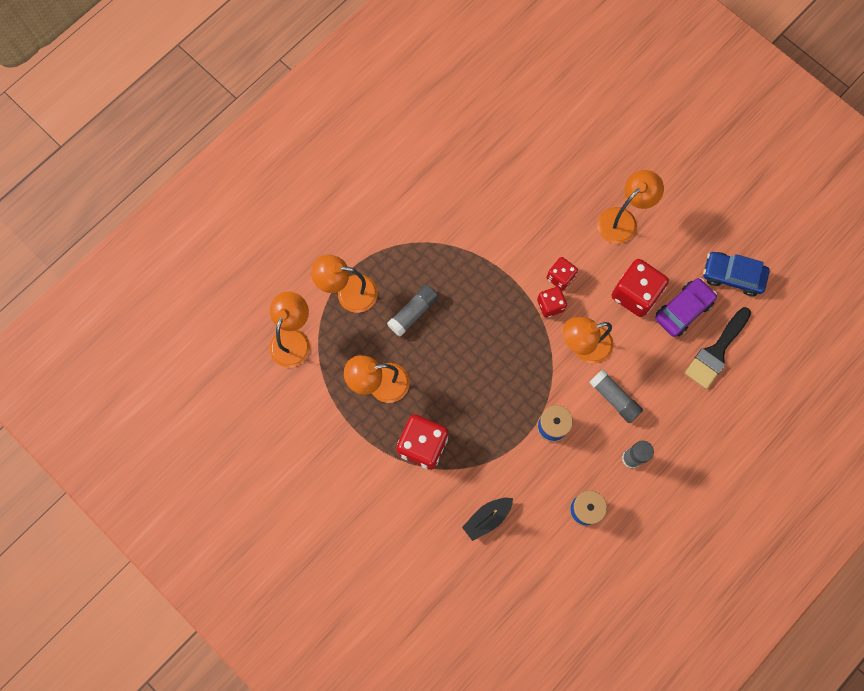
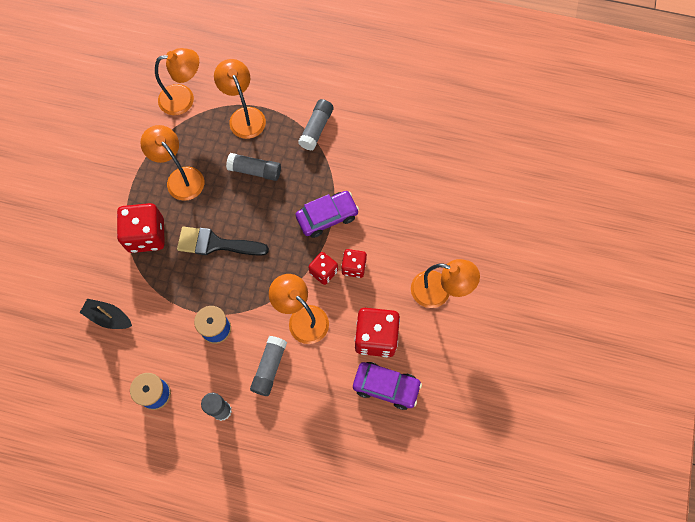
camera: 60 degrees right, 5 degrees down
(402, 235) = (316, 128): none -> grey glue stick
(499, 274) = (327, 217): none -> purple car
(716, 352) = (363, 437): black brush -> black brush (216, 244)
(732, 276) = (446, 415): blue car -> none

